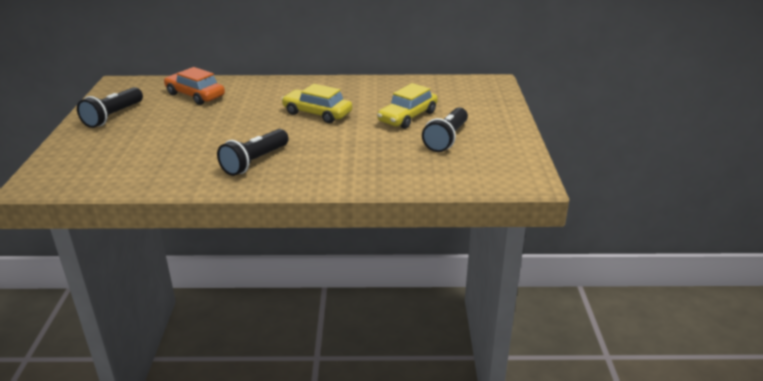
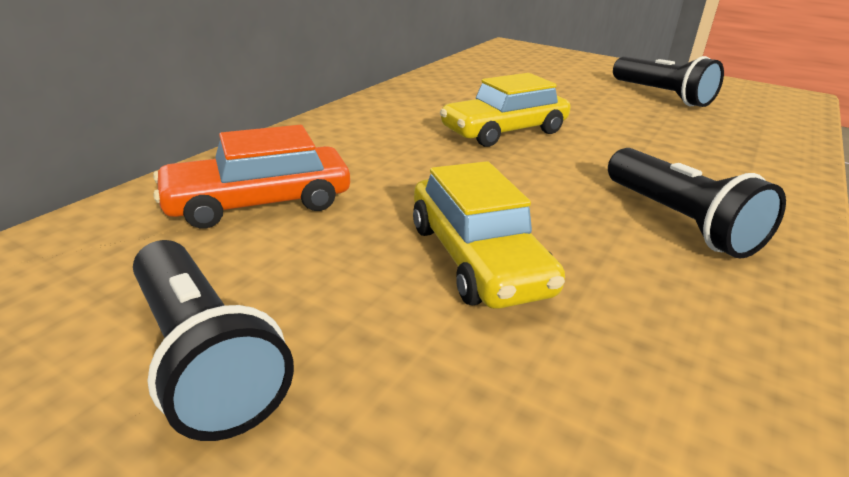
camera: 60 degrees left, 0 degrees up
(407, 117) = (574, 94): yellow car -> yellow car (477, 258)

